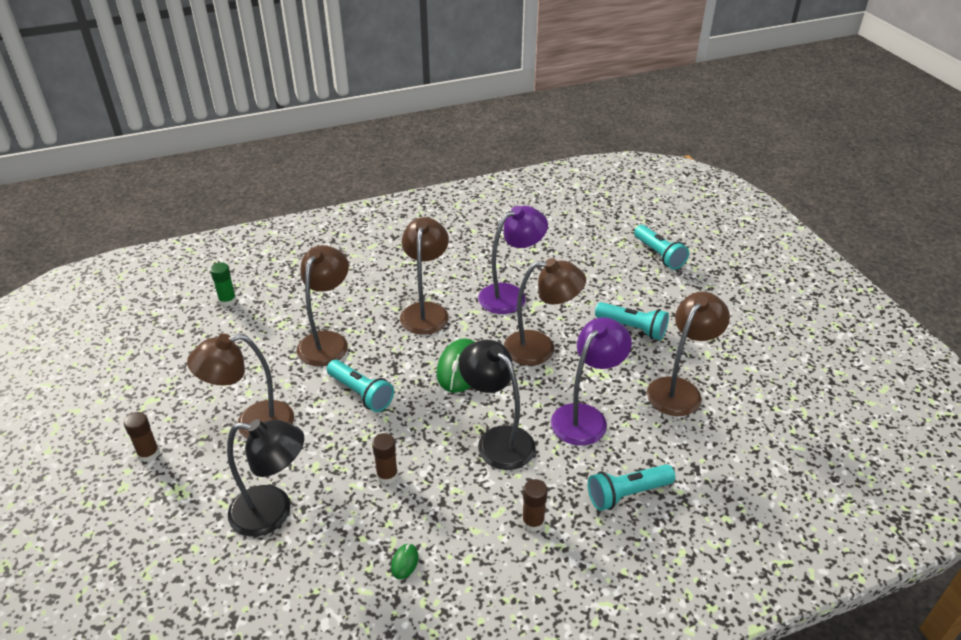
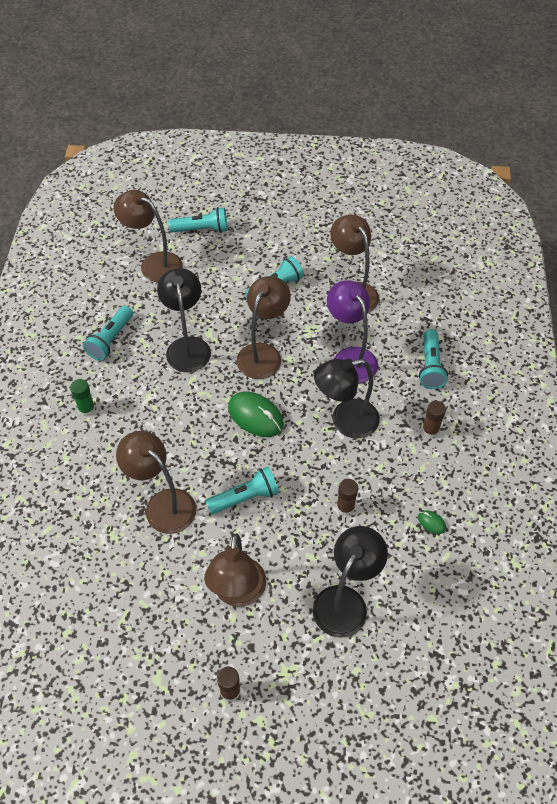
camera: 65 degrees left, 15 degrees up
(227, 301) = (46, 576): green glue stick -> green glue stick (87, 409)
(426, 311) = (169, 414): brown lamp -> brown lamp (154, 263)
(483, 248) = (110, 340): none -> turquoise flashlight
(510, 295) = (187, 346): purple lamp -> black lamp

